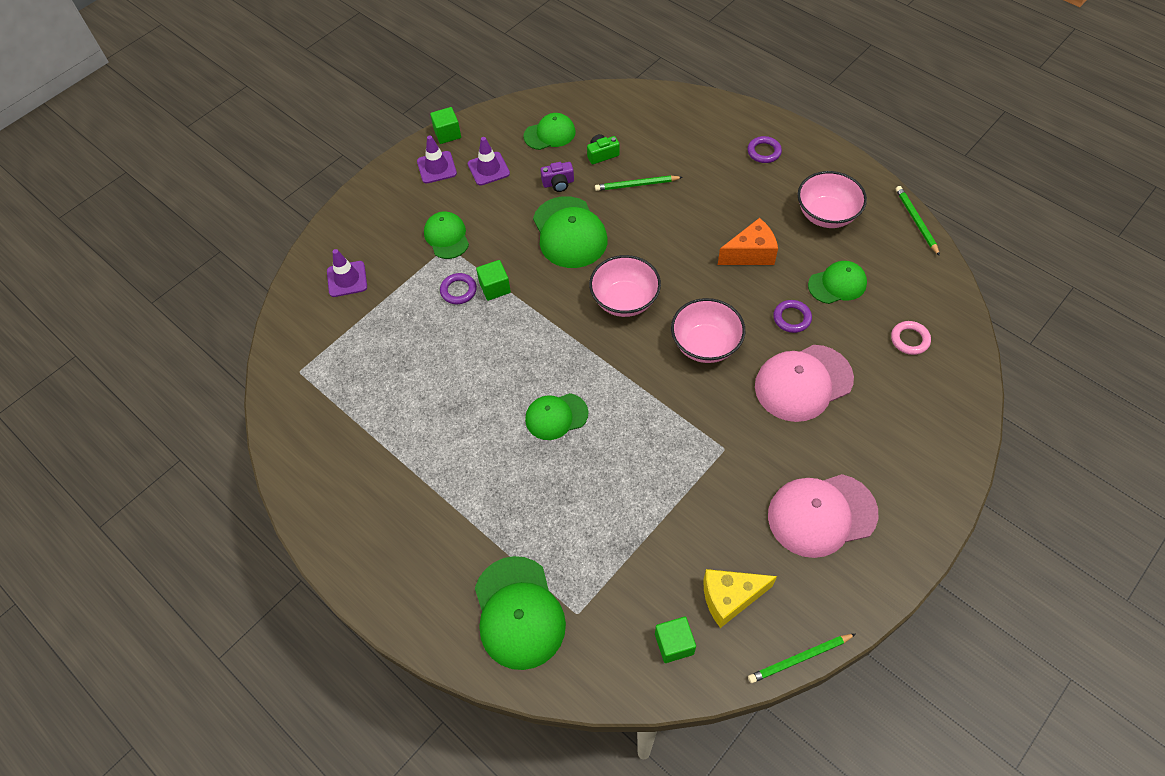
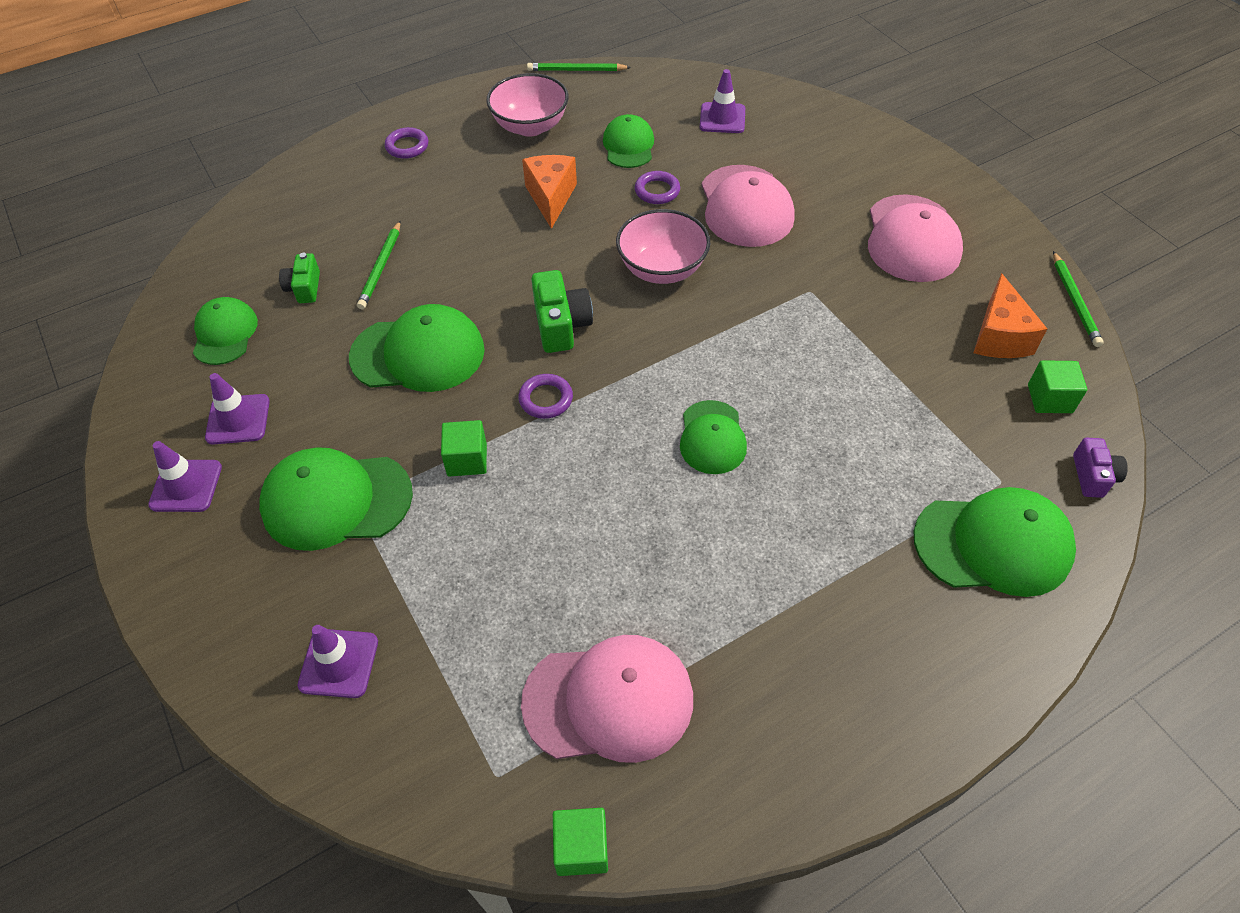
camera: 75 degrees left, 5 degrees down
(352, 410) = (608, 700): none -> pink cap
(446, 237) = (336, 500): green cap -> green cap, size x1.61
(447, 134) = (125, 457): green cube -> green cube (581, 848)
(458, 290) = (448, 506): purple ring -> purple ring (546, 399)
(558, 183) = (323, 345): purple camera -> purple camera (1093, 476)
(624, 300) = (561, 325): pink bowl -> green camera
(730, 598) = (999, 336): yellow cheese -> orange cheese
(909, 339) = (722, 118): pink ring -> purple traffic cone

